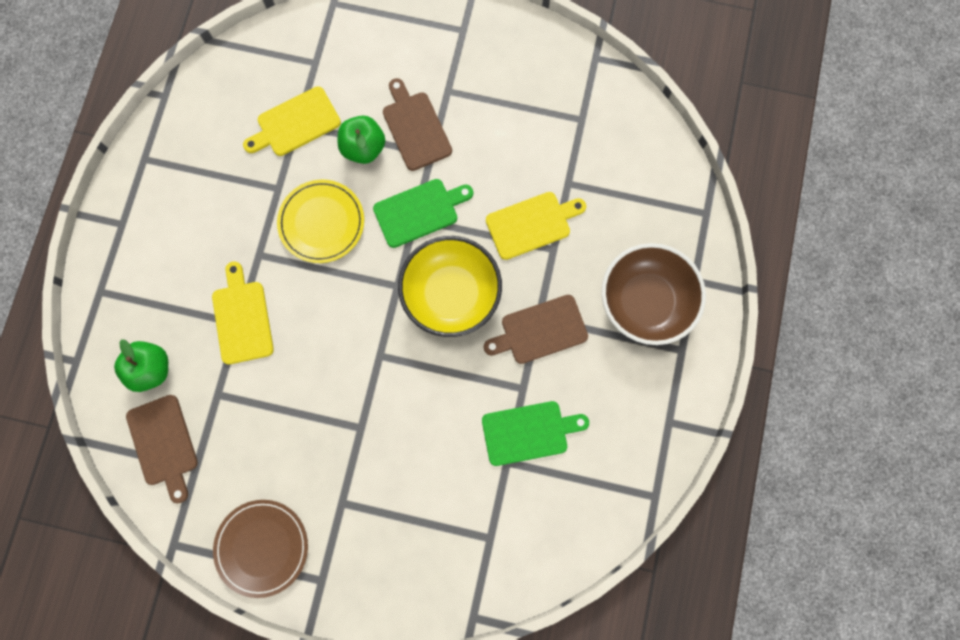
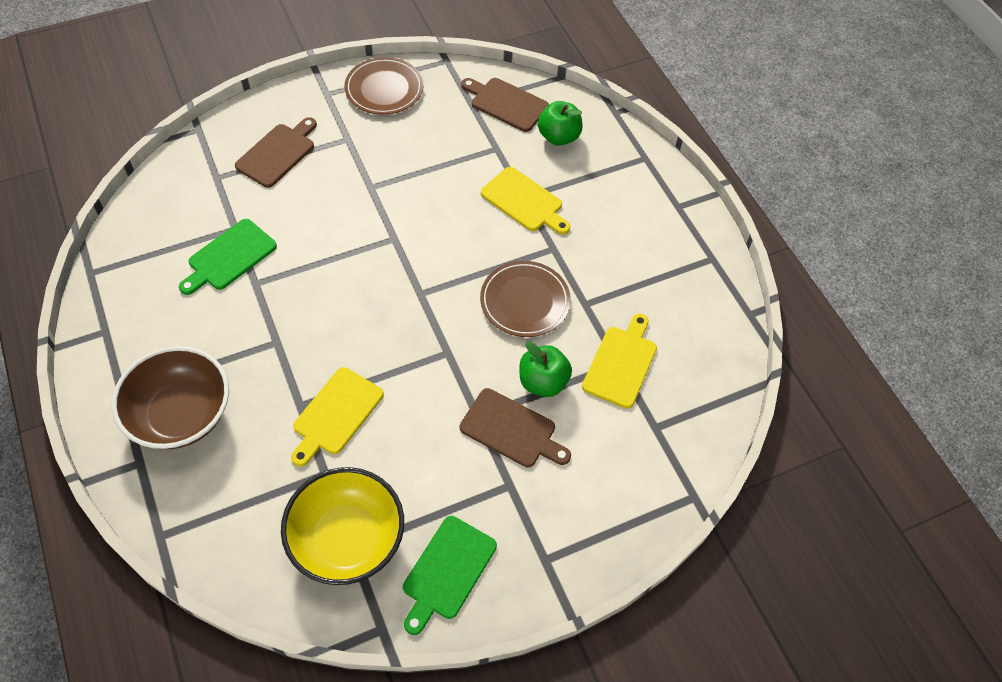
camera: 140 degrees right, 20 degrees down
(322, 222) = (525, 301): yellow plate -> brown plate
(419, 212) = (448, 361): green cutting board -> green cutting board (447, 571)
(451, 294) = (369, 315): yellow bowl -> yellow bowl (347, 539)
(540, 330) = (268, 333): brown cutting board -> brown cutting board (278, 153)

